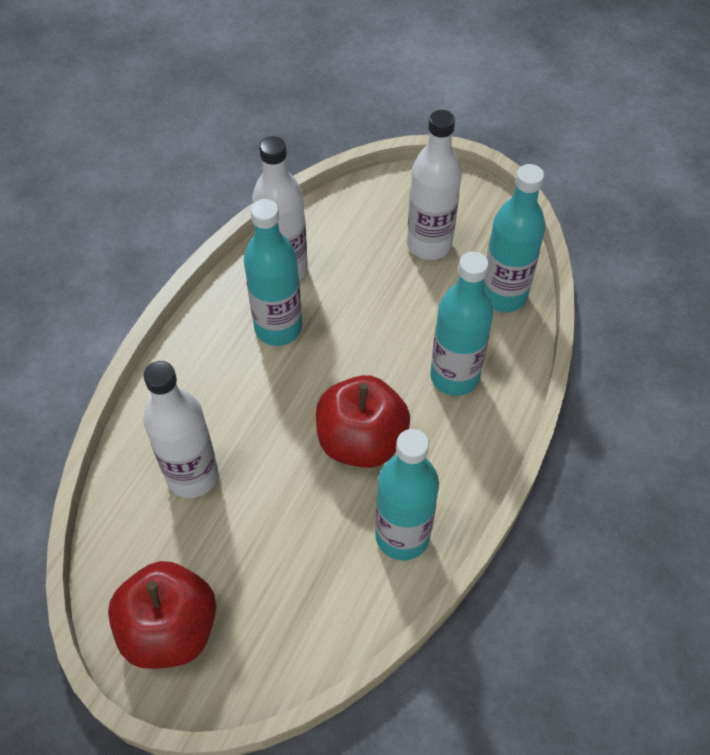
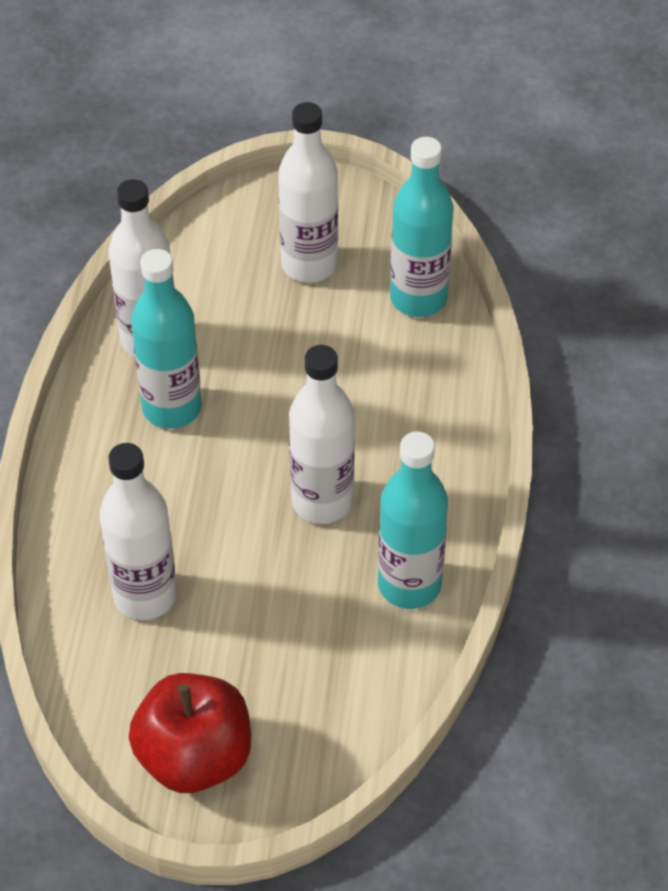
camera: 20 degrees left, 5 degrees down
(361, 441) = (322, 501): red apple -> white bottle
(454, 376) = (398, 402): turquoise bottle -> none

